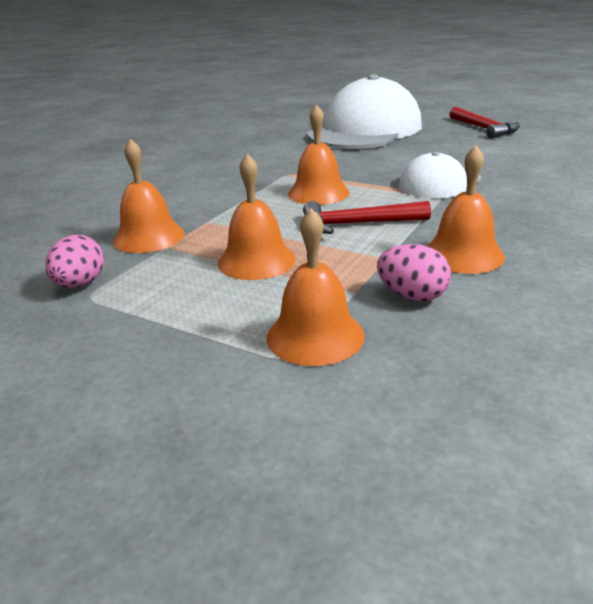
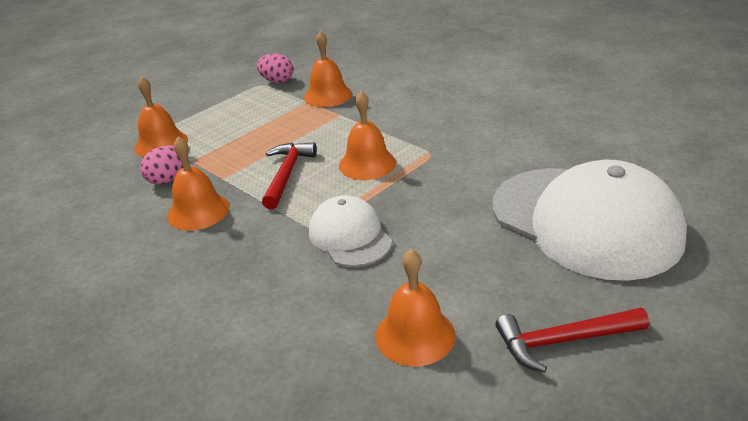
camera: 105 degrees right, 5 degrees up
(256, 261) = (260, 131): orange bell -> orange bell (415, 335)

